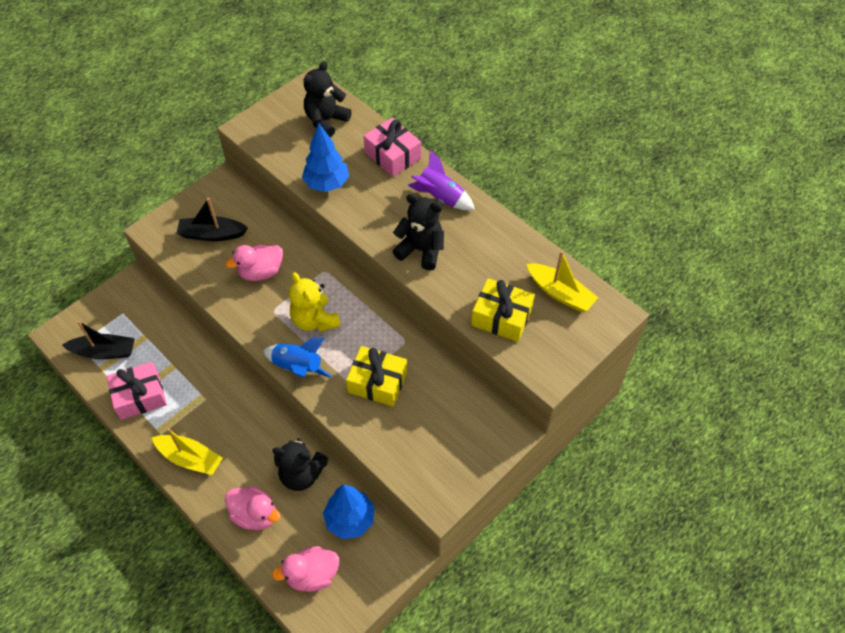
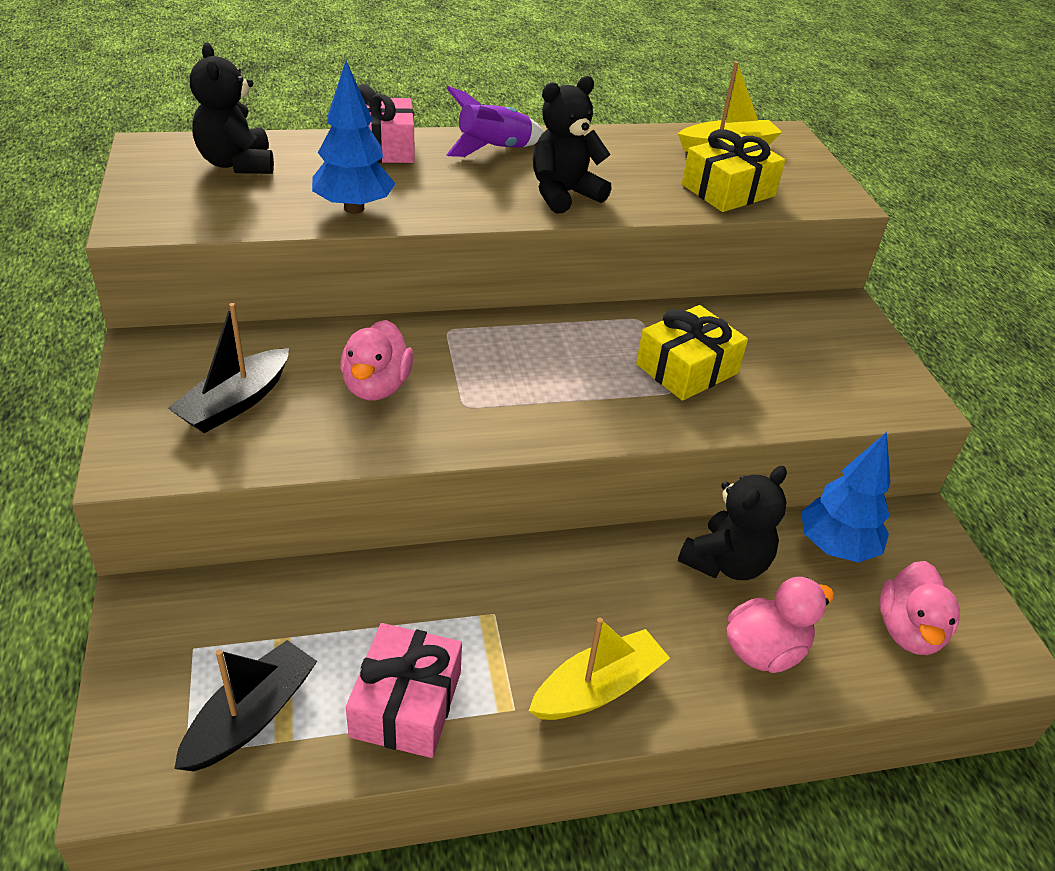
camera: 60 degrees left, 15 degrees down
(298, 367) = (595, 427): blue rocket -> none
(315, 320) = (525, 375): yellow teddy bear -> none

